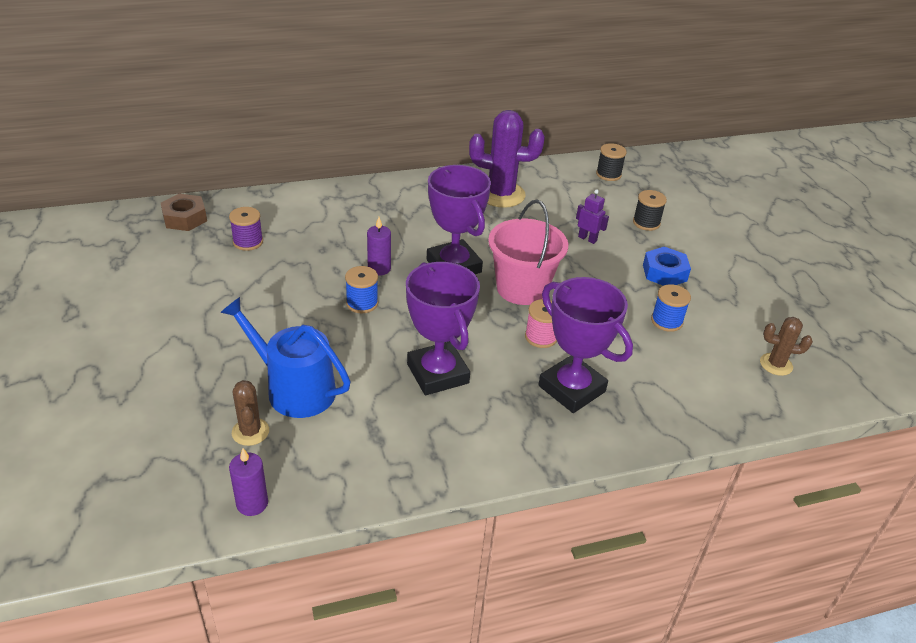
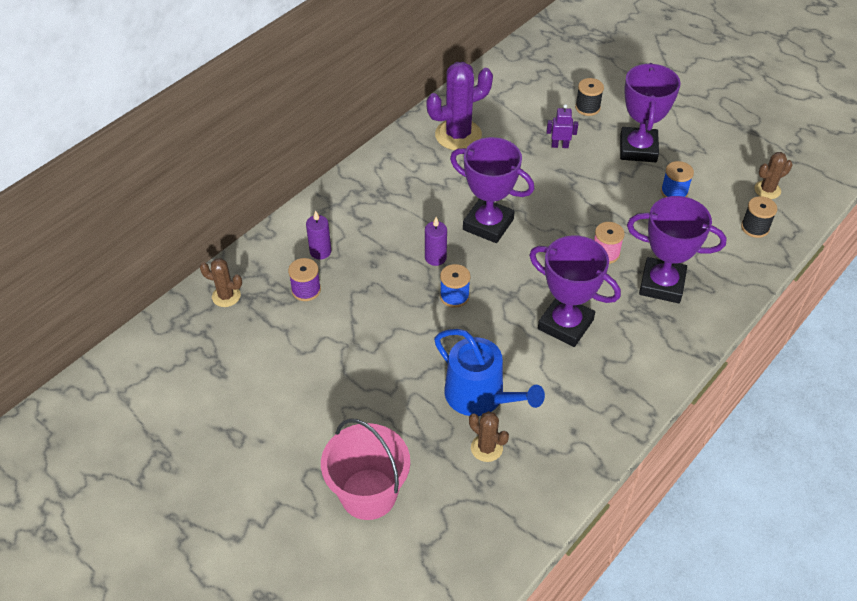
camera: 30 degrees left, 10 degrees up
(185, 218) = (226, 296): brown nut -> brown cactus
(252, 503) = (544, 498): purple candle -> purple candle (320, 251)
(294, 389) = (480, 396): blue watering can -> blue watering can turned 135 degrees counterclockwise
(522, 288) = (555, 218): pink bucket -> pink bucket (368, 494)
(608, 174) = (520, 72): black spool -> black spool (755, 227)
(664, 273) = (638, 149): blue nut -> purple trophy

